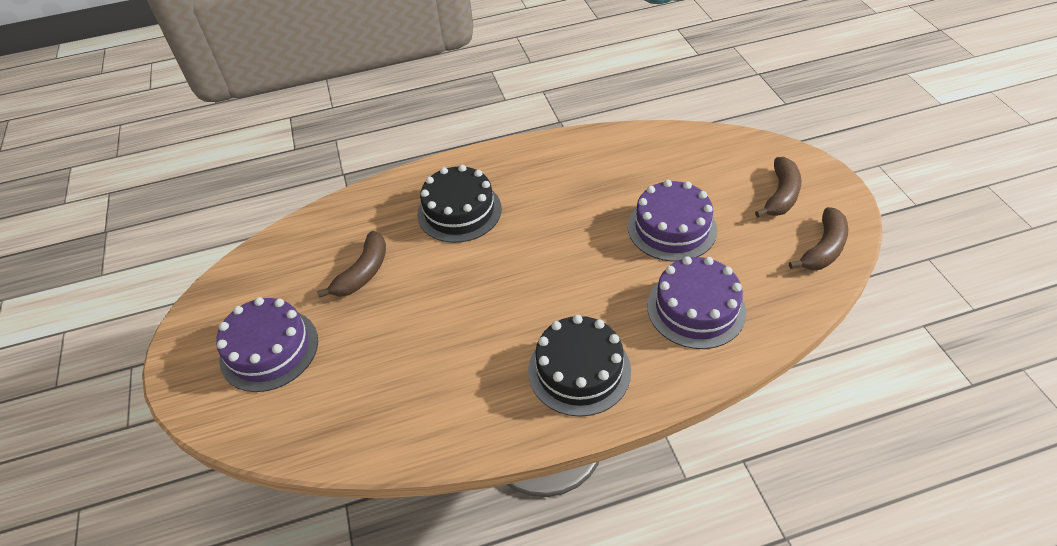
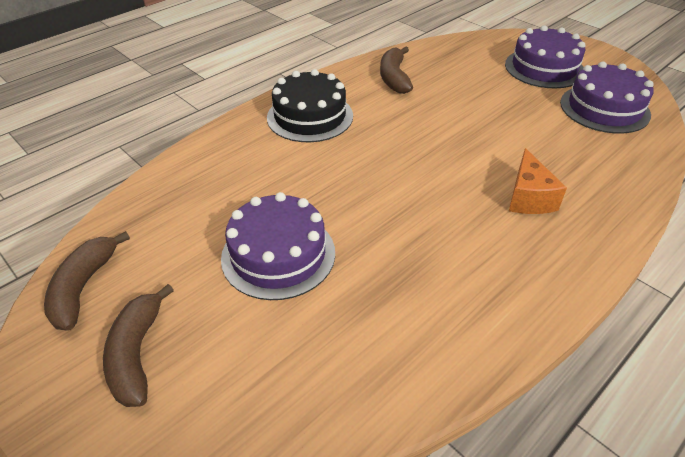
camera: 150 degrees right, 5 degrees down
(363, 272) = (546, 123): brown banana -> brown banana (394, 78)
(459, 211) = (528, 198): black cake -> orange cheese
(696, 308) = (226, 183): purple cake -> purple cake (604, 108)

